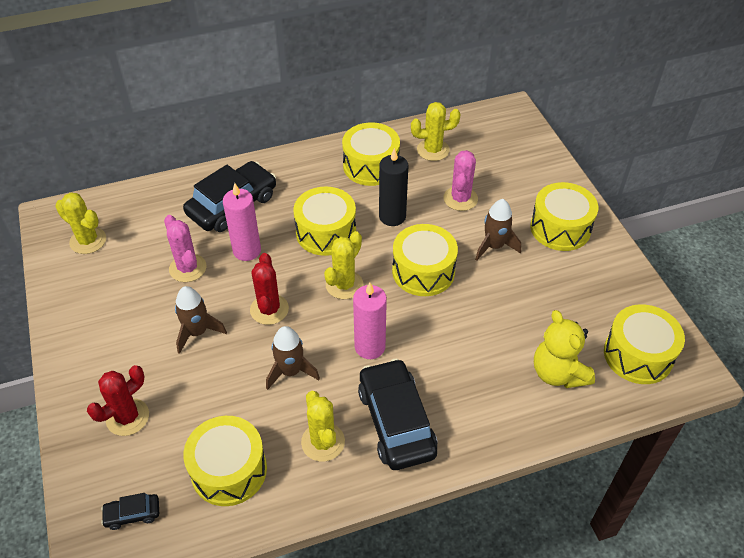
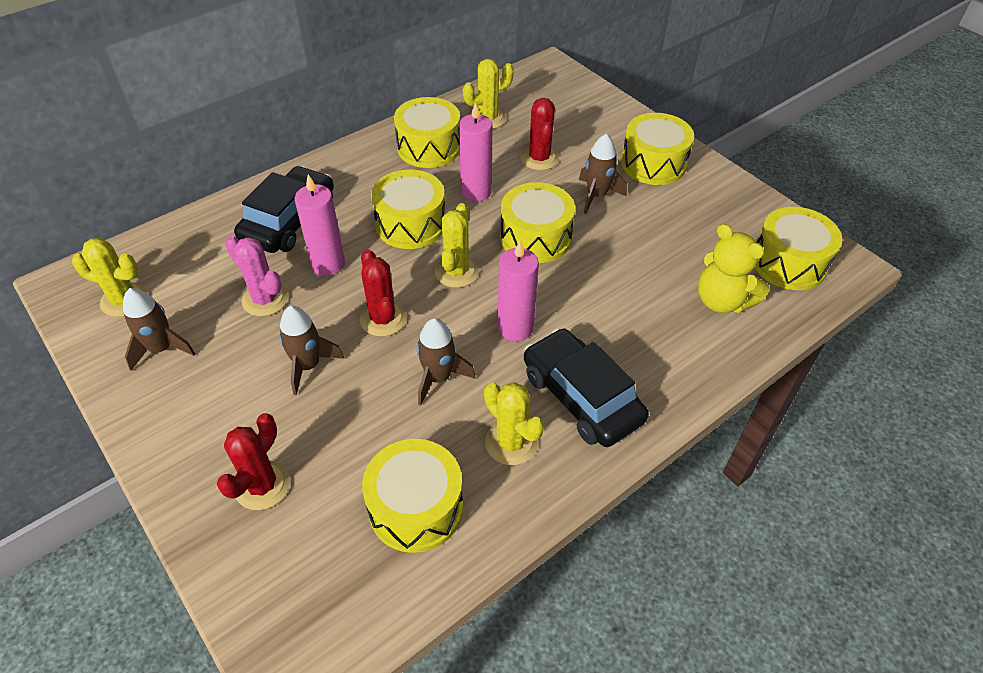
camera: 20 degrees left, 0 degrees up
(99, 288) = (161, 348): none -> brown rocket
(132, 514) = (318, 597): black car -> none
(392, 216) = (476, 192): black candle -> pink candle
(460, 199) = (539, 158): pink cactus -> red cactus

